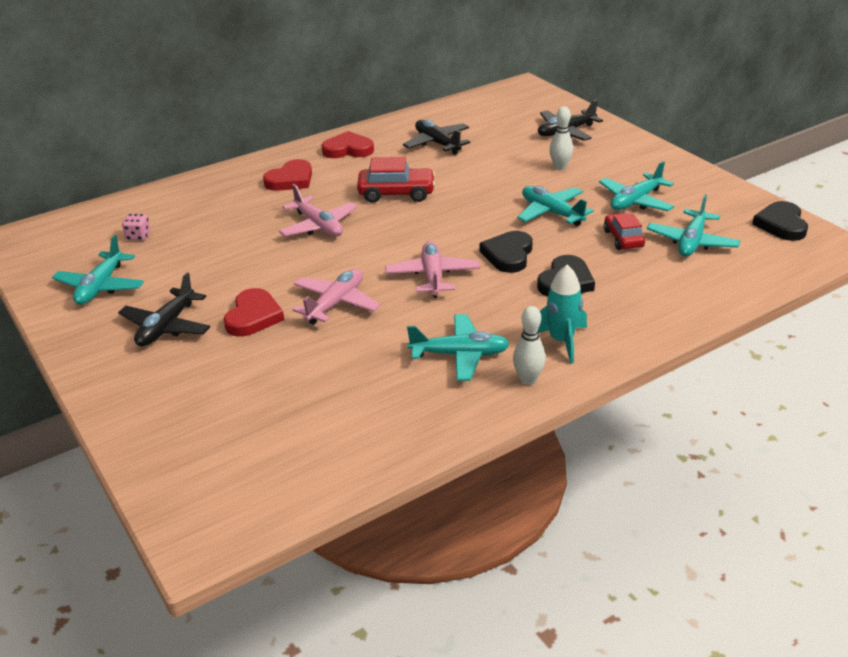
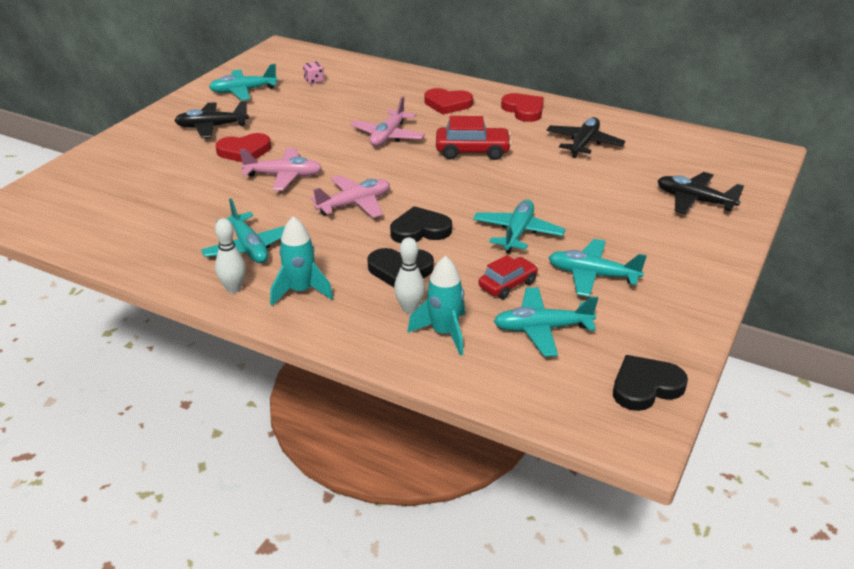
camera: 60 degrees right, 0 degrees up
(396, 193) = (472, 151): red car -> red car turned 60 degrees counterclockwise
(560, 167) = (613, 216): white bowling pin -> white bowling pin (409, 309)
(671, 285) = (444, 333): none -> turquoise rocket

